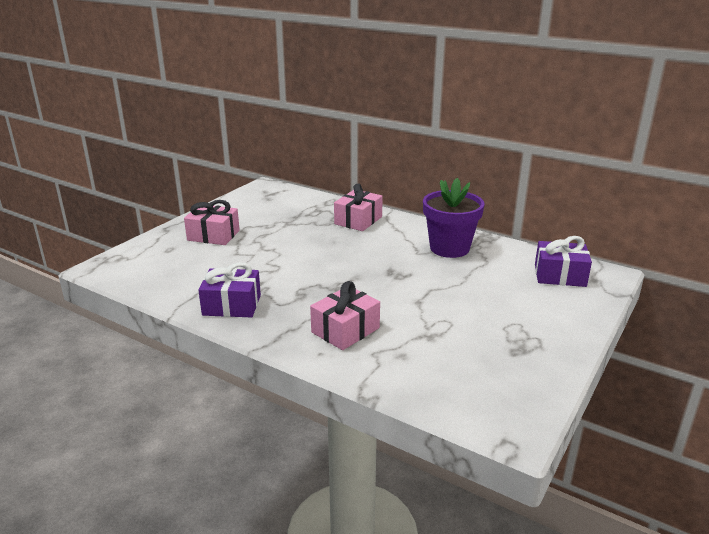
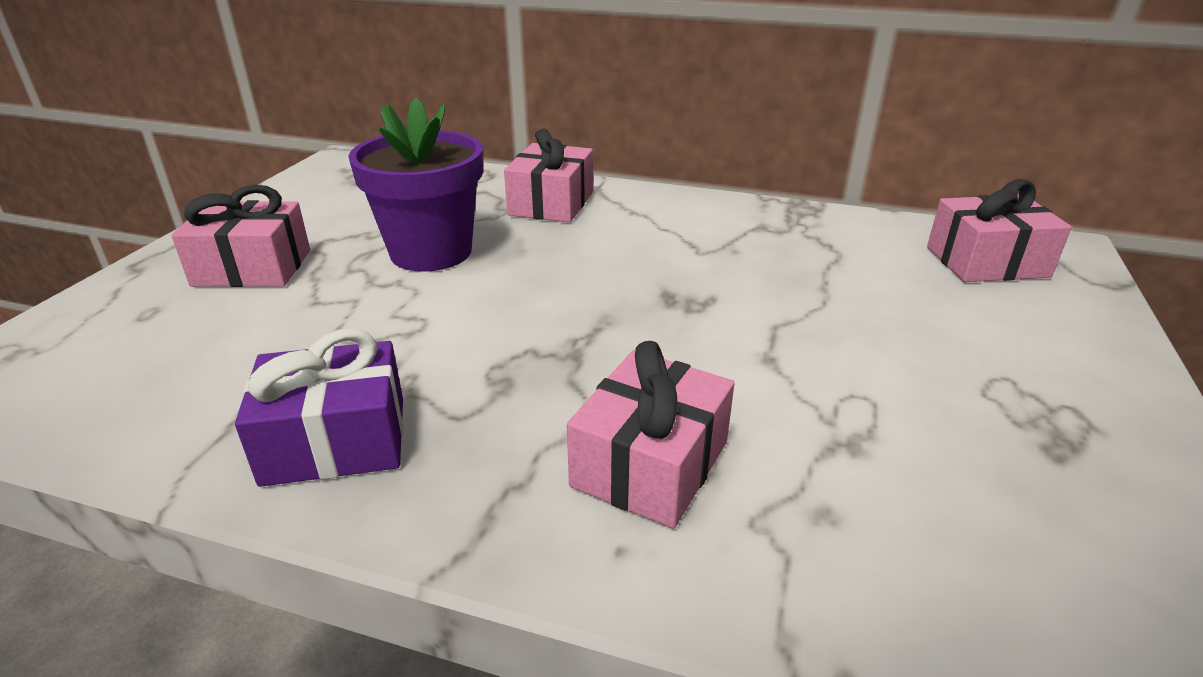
camera: 15 degrees left, 5 degrees up
(449, 248) = (753, 235): purple flower pot -> purple flower pot (431, 252)
(560, 275) = (986, 262): purple gift -> pink gift

